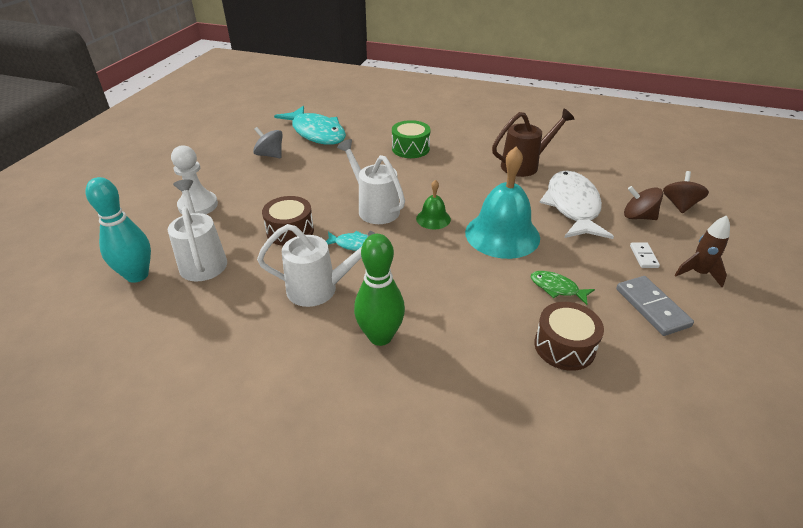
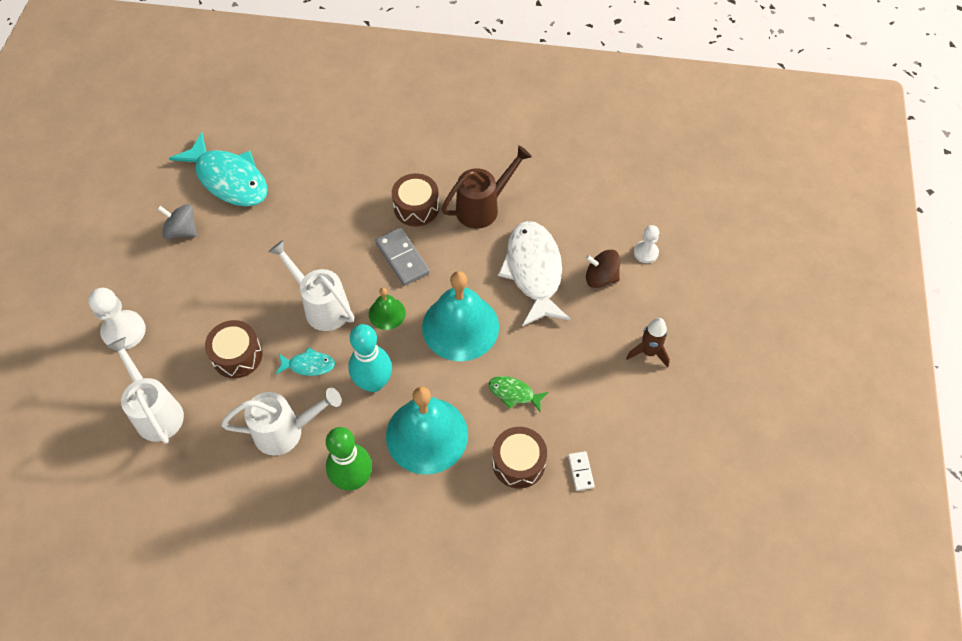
camera: 10 degrees left, 20 degrees up
(137, 275) = (96, 443): turquoise bowling pin -> turquoise bowling pin (373, 383)
(410, 148) = (349, 194): green drum -> none
(463, 310) = (427, 435): none -> turquoise bell
(466, 160) = (416, 207): none -> brown drum
(643, 256) = (600, 337): white domino -> white domino (581, 471)
(651, 307) = (600, 404): grey domino -> grey domino (402, 258)
(679, 205) = (645, 252): brown spinning top -> white pawn

